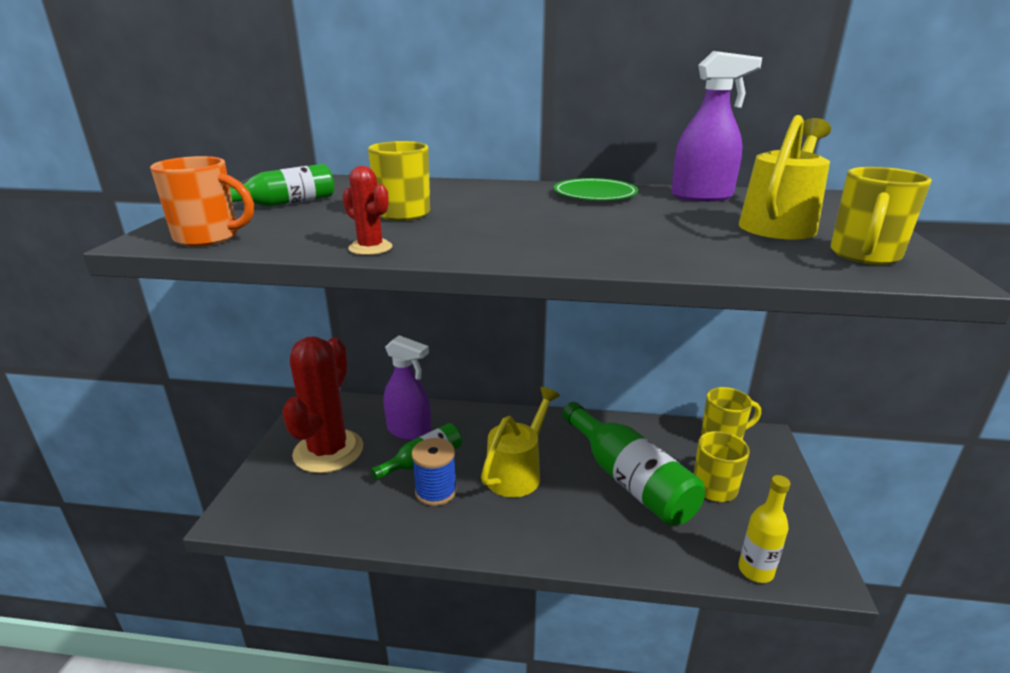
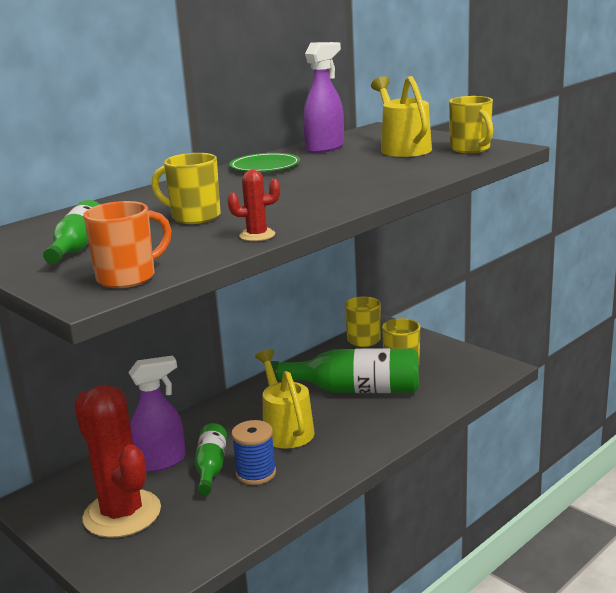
camera: 50 degrees left, 5 degrees down
(755, 571) = (475, 385): yellow bottle -> none

